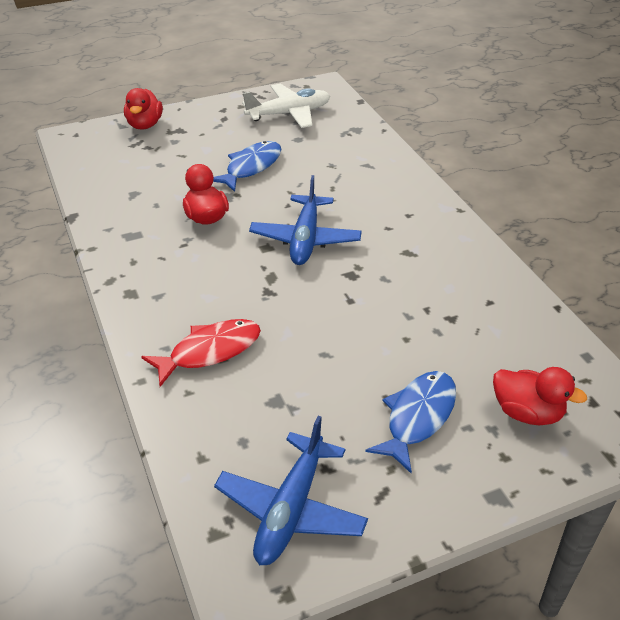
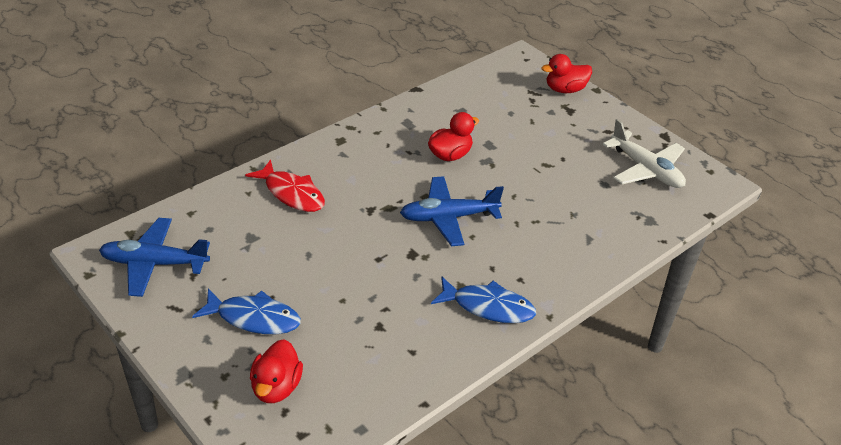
camera: 70 degrees right, 0 degrees up
(251, 167) = (538, 164): blue fish -> blue fish (488, 307)

